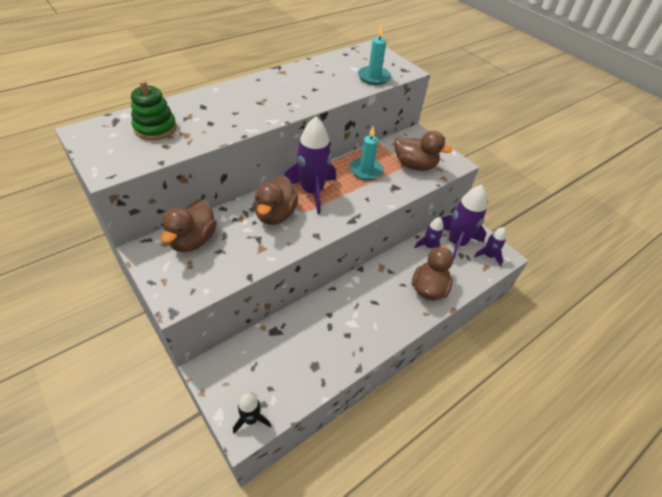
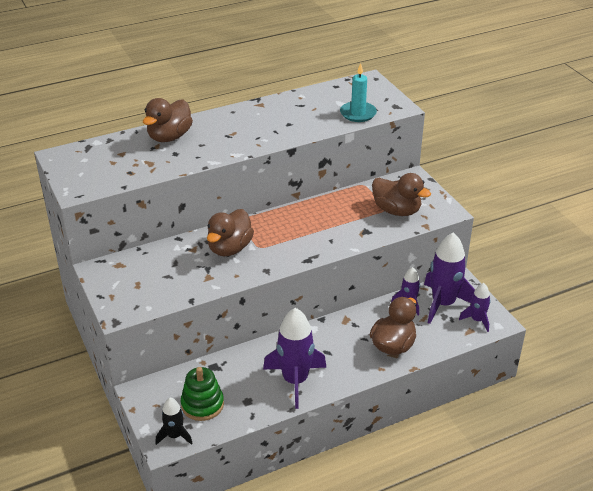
camera: 15 degrees right, 10 degrees down
(155, 128) = (123, 156): green stacking toy -> green stacking toy (202, 404)
(193, 240) = (144, 264): brown duck -> brown duck (169, 137)
(312, 192) = (274, 229): purple rocket -> purple rocket (295, 380)
(366, 170) = (339, 212): turquoise candle -> none

